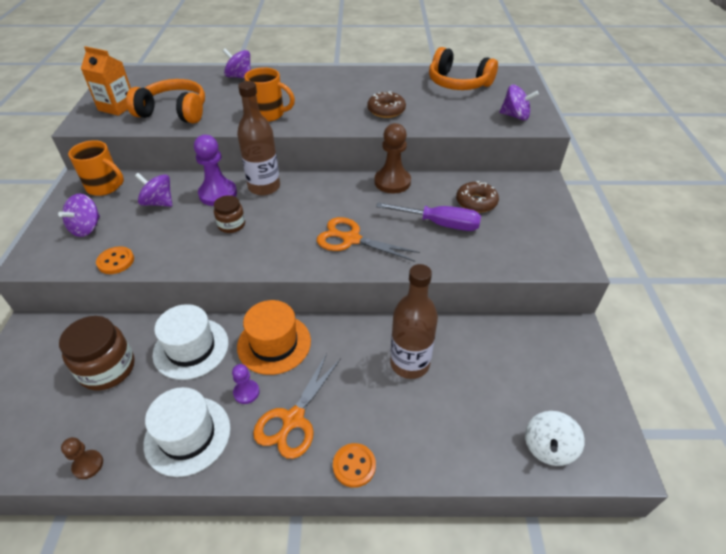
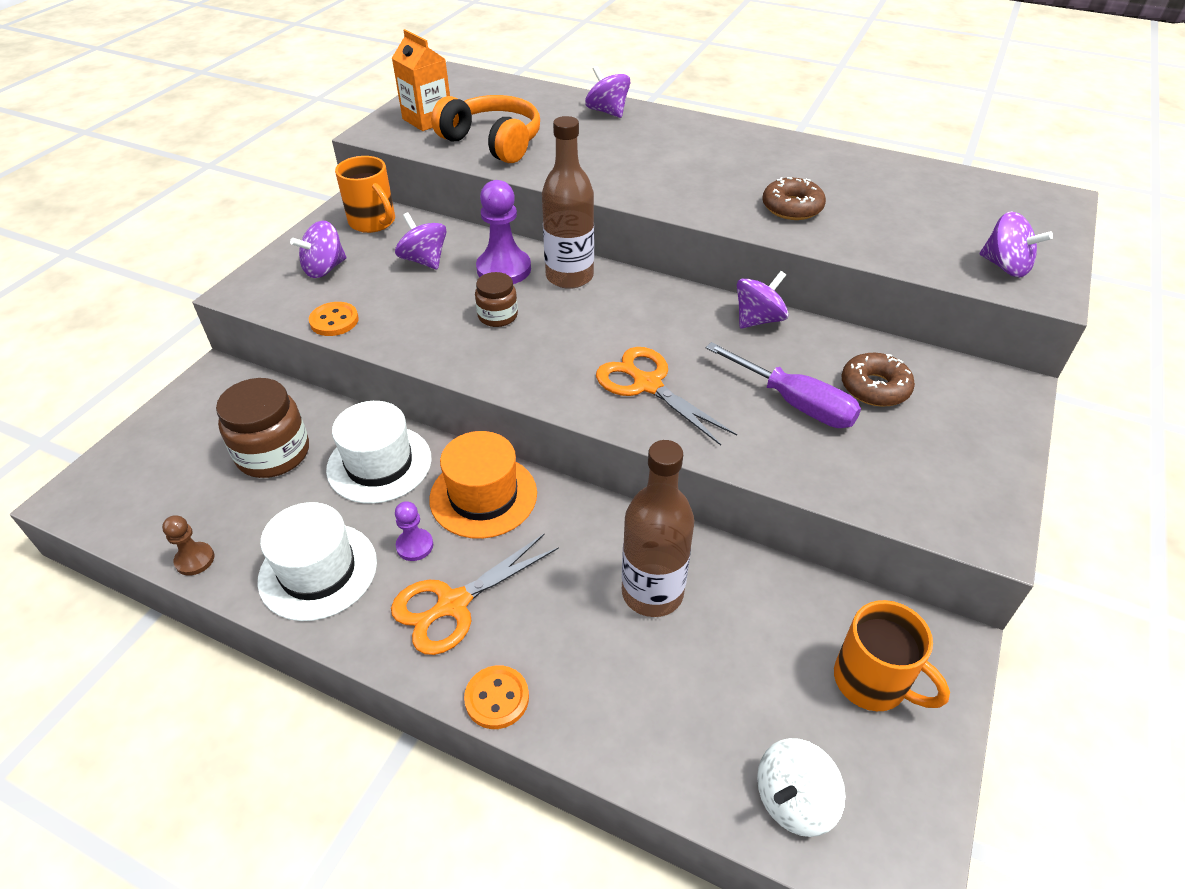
camera: 25 degrees right, 0 degrees up
(269, 114) = (615, 174): orange mug -> orange mug (872, 682)
(392, 182) = (758, 320): brown pawn -> purple spinning top
(458, 83) = (938, 192): orange headphones -> none

